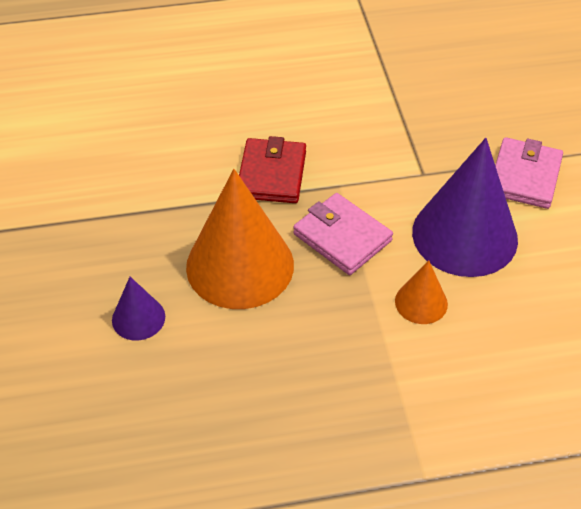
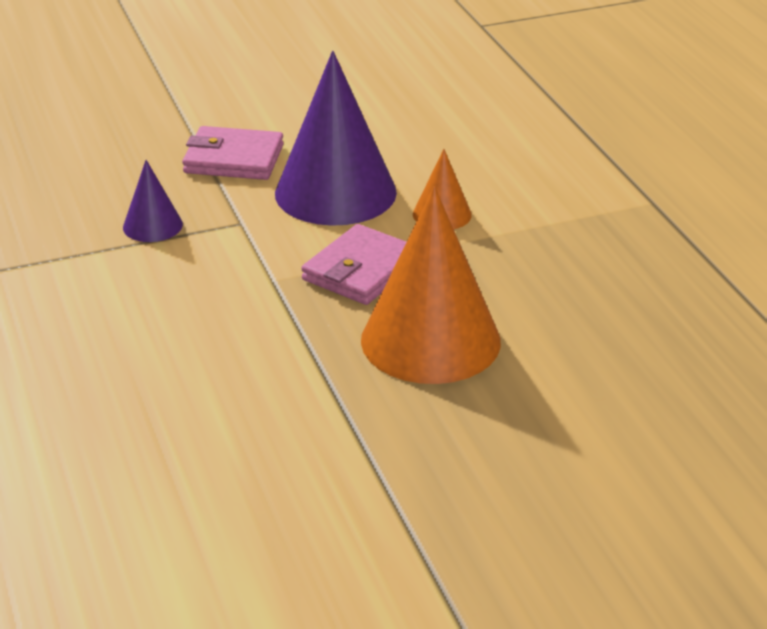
camera: 100 degrees left, 15 degrees down
(138, 318) = (543, 408): purple cone -> purple cone (152, 225)
(271, 174) = (263, 334): red wallet -> none

